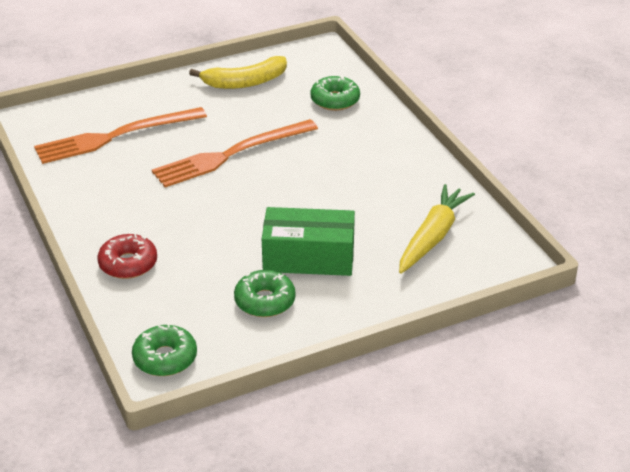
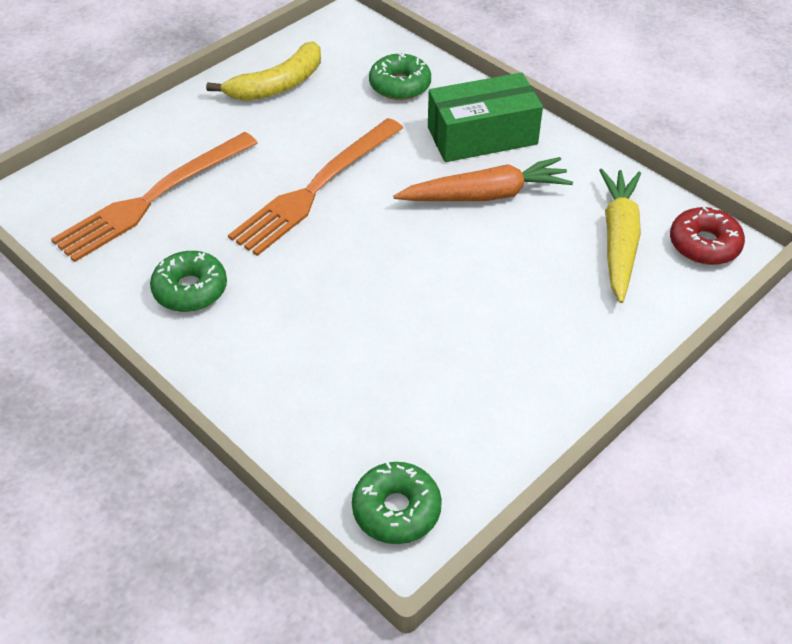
camera: 20 degrees left, 10 degrees up
(128, 264) = (270, 381): red donut -> red donut (704, 244)
(265, 301) = (474, 386): green donut -> green donut (190, 289)
(308, 257) = (492, 308): green box -> green box (482, 136)
(351, 185) = (485, 195): none -> orange carrot

